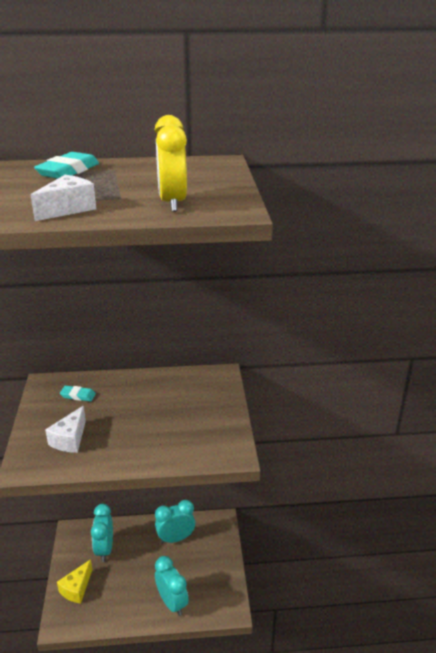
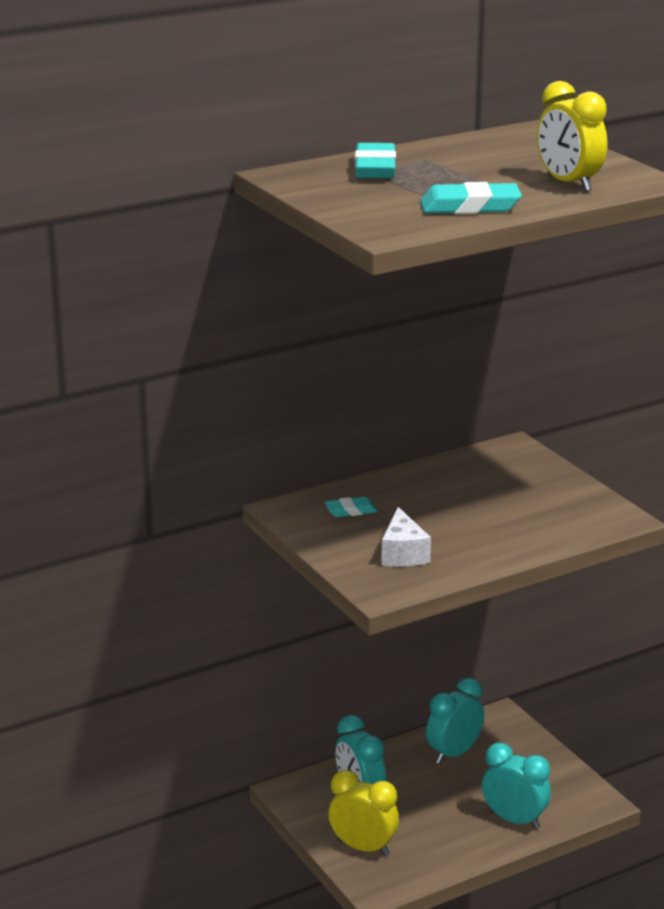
camera: 25 degrees left, 5 degrees down
(68, 209) = (470, 206): white cheese -> turquoise eraser
(76, 588) = (363, 847): yellow cheese -> yellow clock

